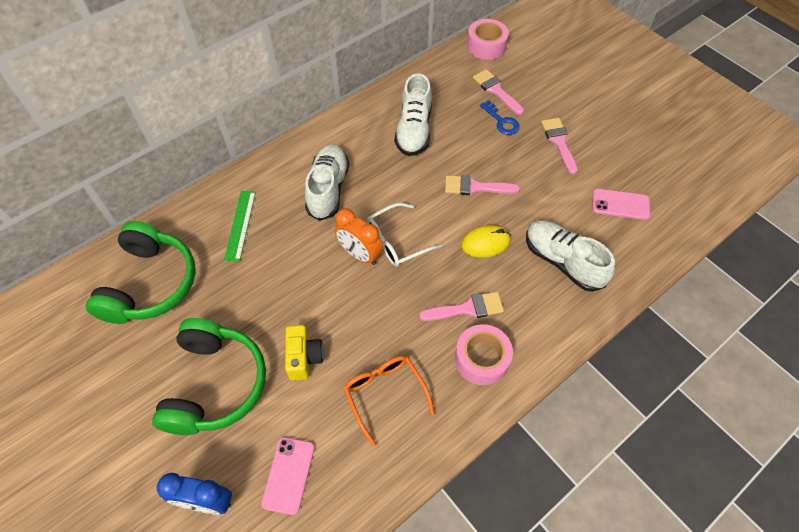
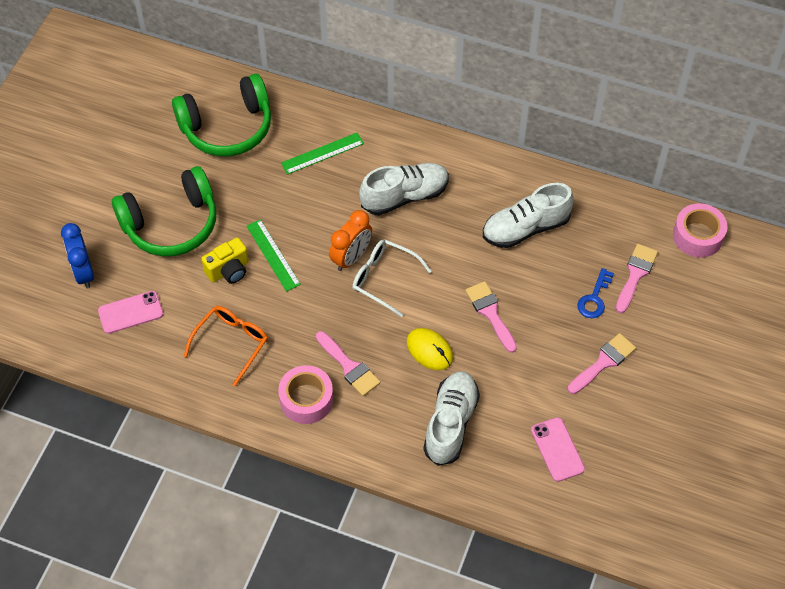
camera: 60 degrees right, 0 degrees up
(314, 312) = (273, 255): none -> green ruler
(360, 254) = (351, 257): orange clock -> orange clock turned 150 degrees counterclockwise

